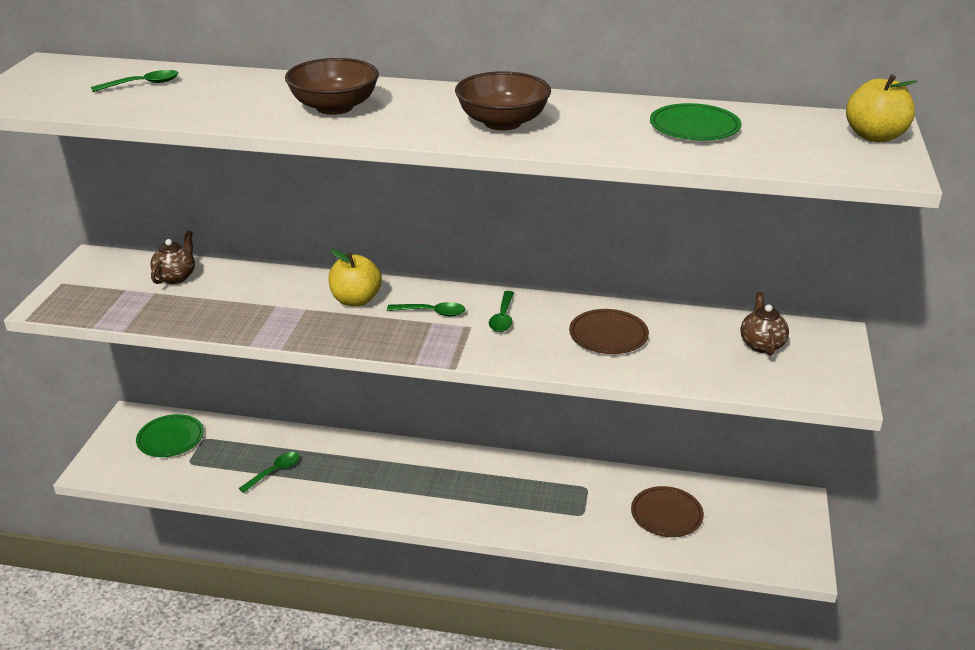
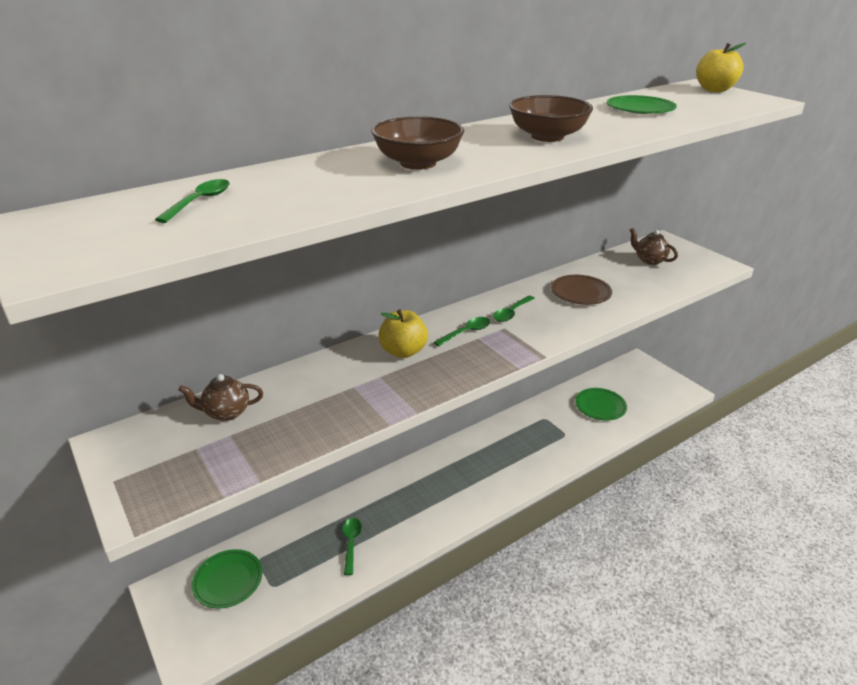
camera: 45 degrees left, 0 degrees up
(176, 277) = (226, 413): brown teapot -> brown teapot turned 75 degrees counterclockwise
(503, 318) = (511, 313): green spoon -> green spoon turned 75 degrees clockwise
(666, 514) = (600, 406): brown plate -> green plate

